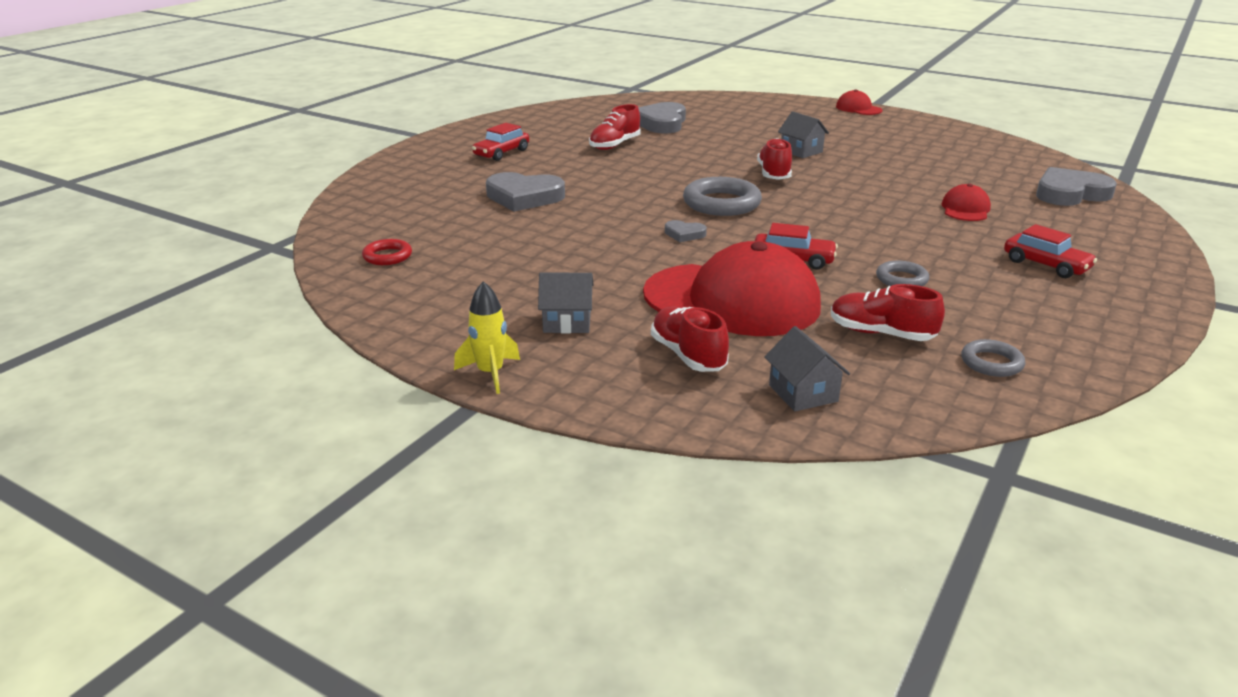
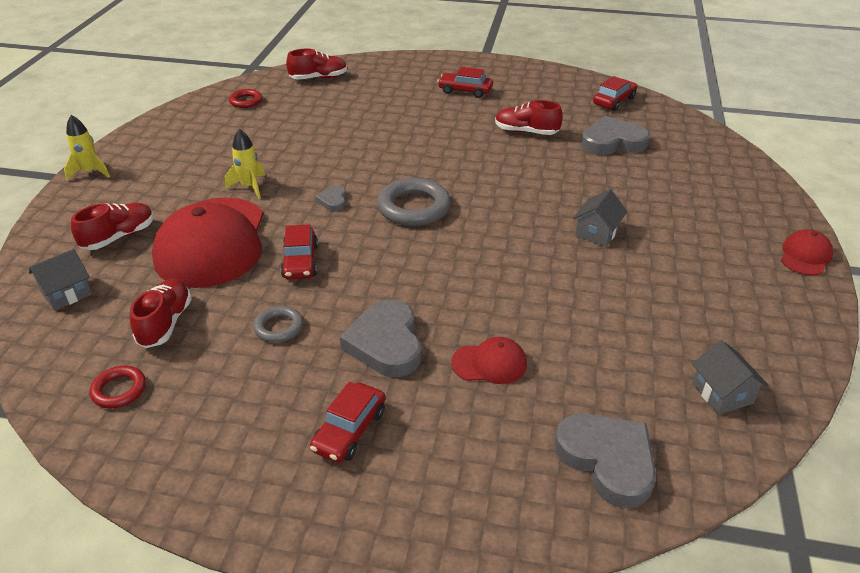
camera: 70 degrees right, 10 degrees up
(524, 197) = (374, 120): grey heart -> grey heart (386, 343)
(567, 322) = (162, 182): grey house -> grey house (722, 393)
(588, 110) = (614, 101): none -> red car
(621, 271) = (249, 187): none -> yellow rocket
(774, 174) = (511, 225): red shoe -> red shoe (318, 78)
(991, 363) = (119, 390): grey ring -> red ring

